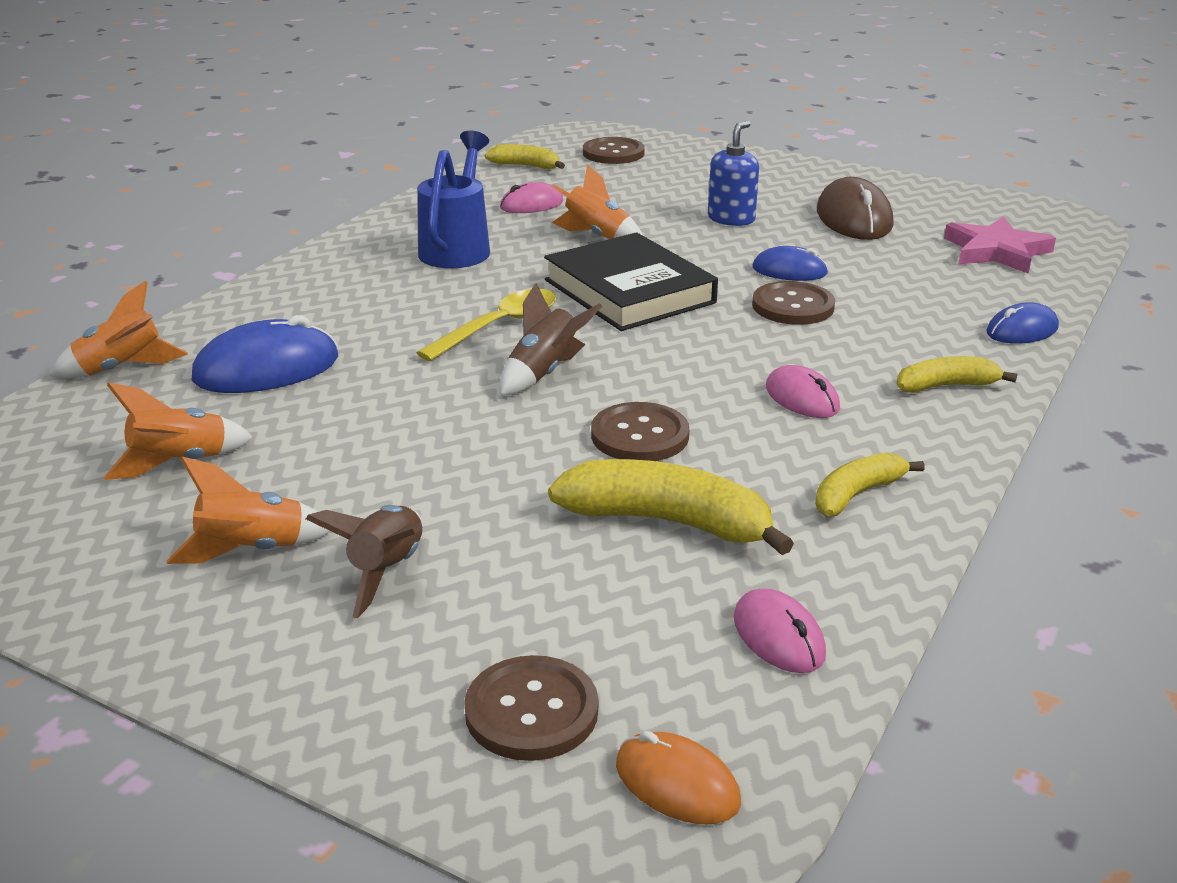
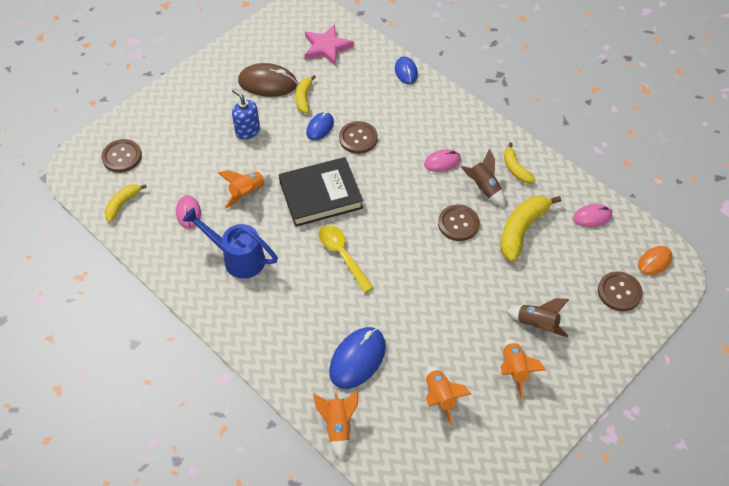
camera: 75 degrees left, 25 degrees up
(266, 368) = (357, 359): blue mouse -> blue mouse turned 45 degrees clockwise
(544, 373) = (395, 246): brown rocket -> brown rocket (483, 188)
(946, 386) = (445, 114): yellow banana -> yellow banana (304, 98)

